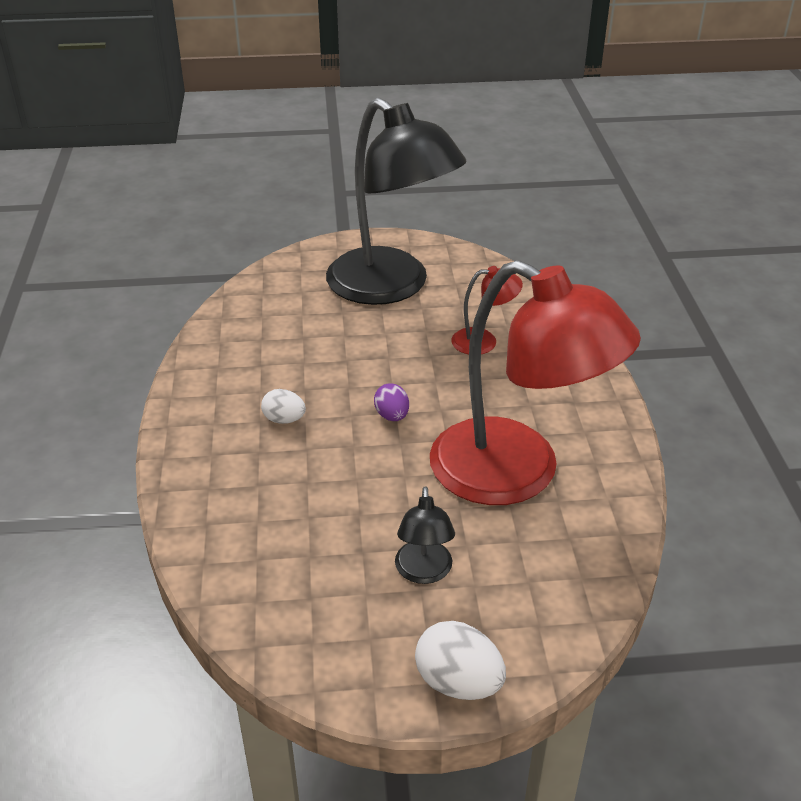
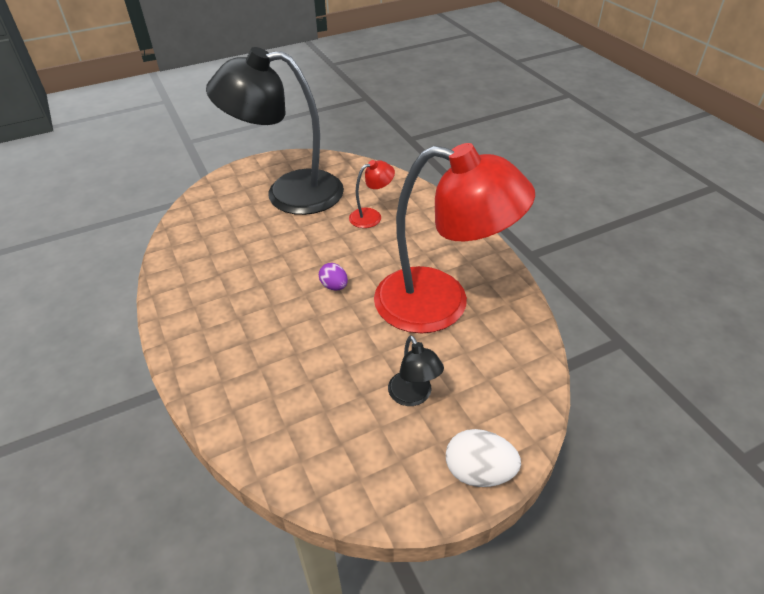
camera: 20 degrees left, 5 degrees up
(284, 419) = (256, 311): white egg -> none
(391, 287) = (288, 193): black lamp -> black lamp turned 150 degrees clockwise

